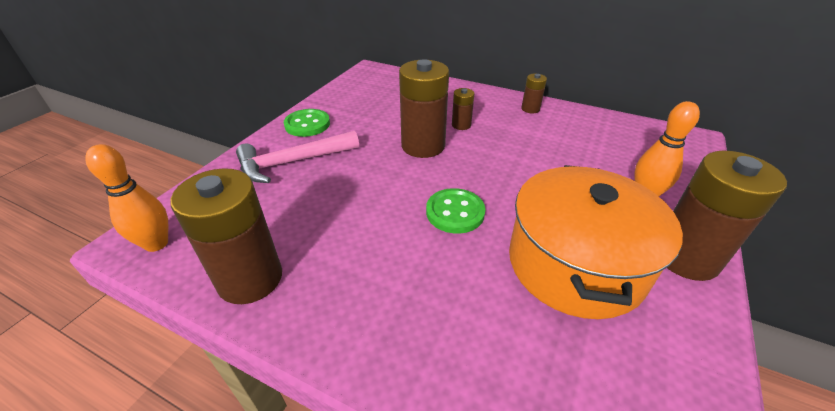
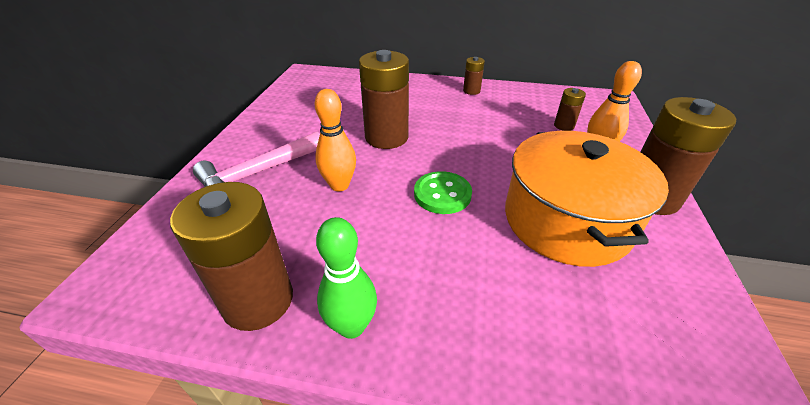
camera: 15 degrees left, 0 degrees up
(156, 244) = (130, 286): orange bowling pin -> orange bowling pin (339, 185)
(307, 124) = (259, 133): green button -> none
(320, 320) = (352, 326): none -> green bowling pin
(461, 125) = (415, 113): brown battery -> brown battery (564, 126)

